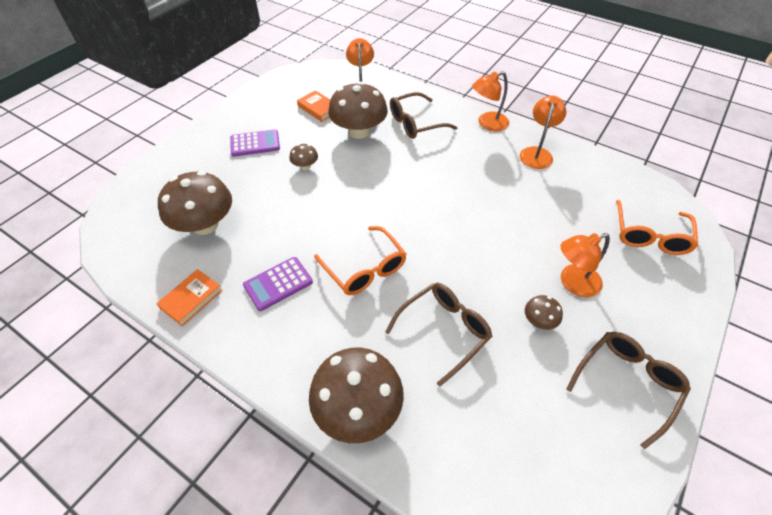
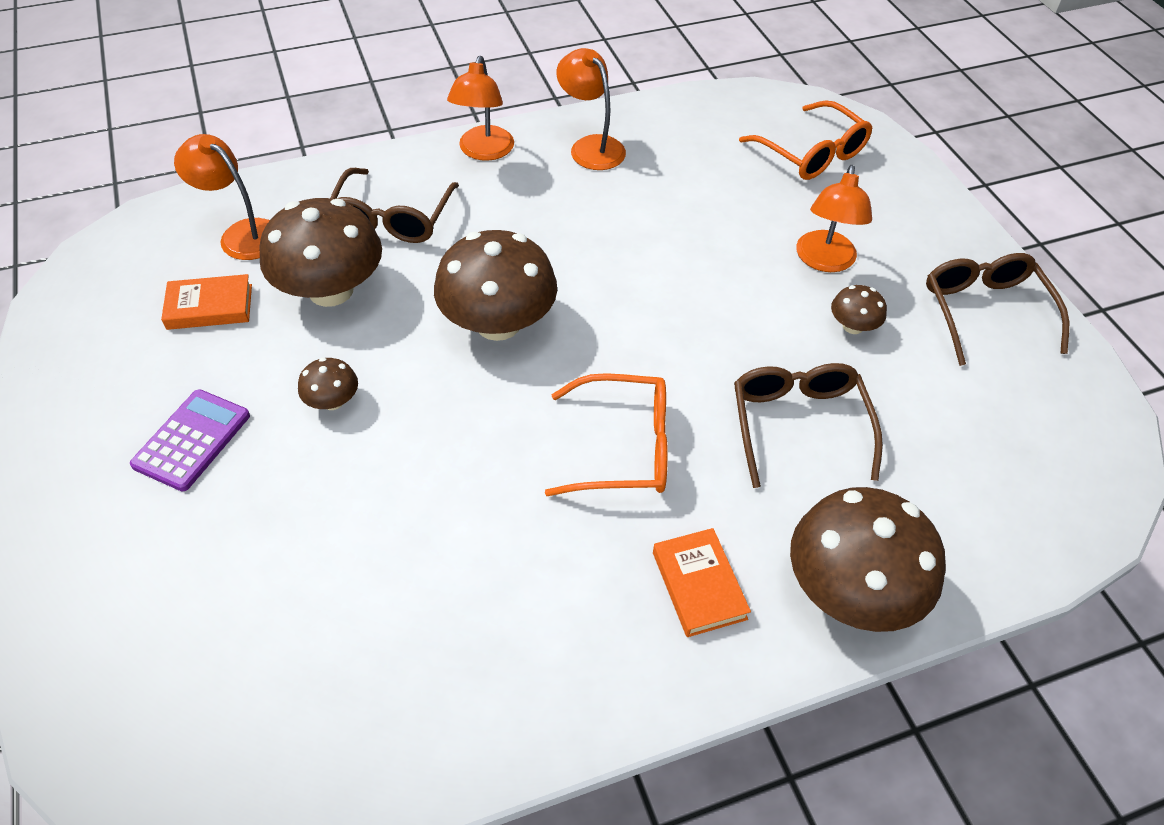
camera: 55 degrees left, 0 degrees up
(191, 299) = (480, 719): orange book -> orange book (699, 585)
(205, 224) = (320, 618): brown mushroom -> brown mushroom (498, 323)
(278, 284) = (557, 573): purple calculator -> none

